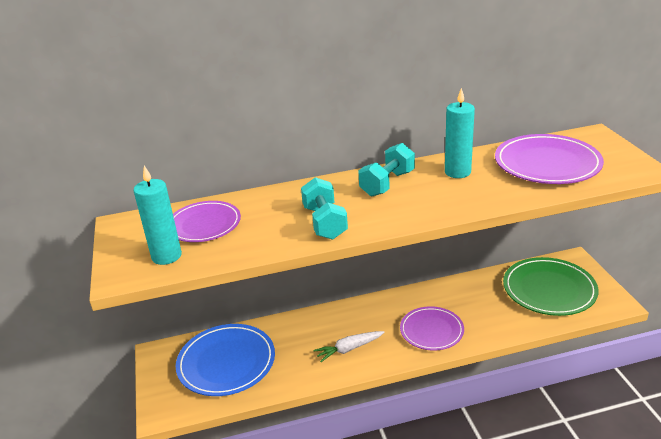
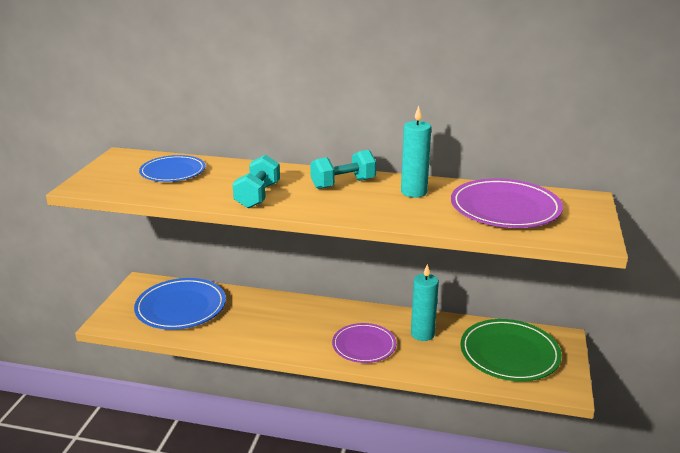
camera: 25 degrees right, 5 degrees down
(166, 256) = (123, 183): turquoise candle -> turquoise candle (422, 334)
(204, 225) = (173, 172): purple plate -> blue plate
(349, 349) = (281, 333): white carrot -> none

